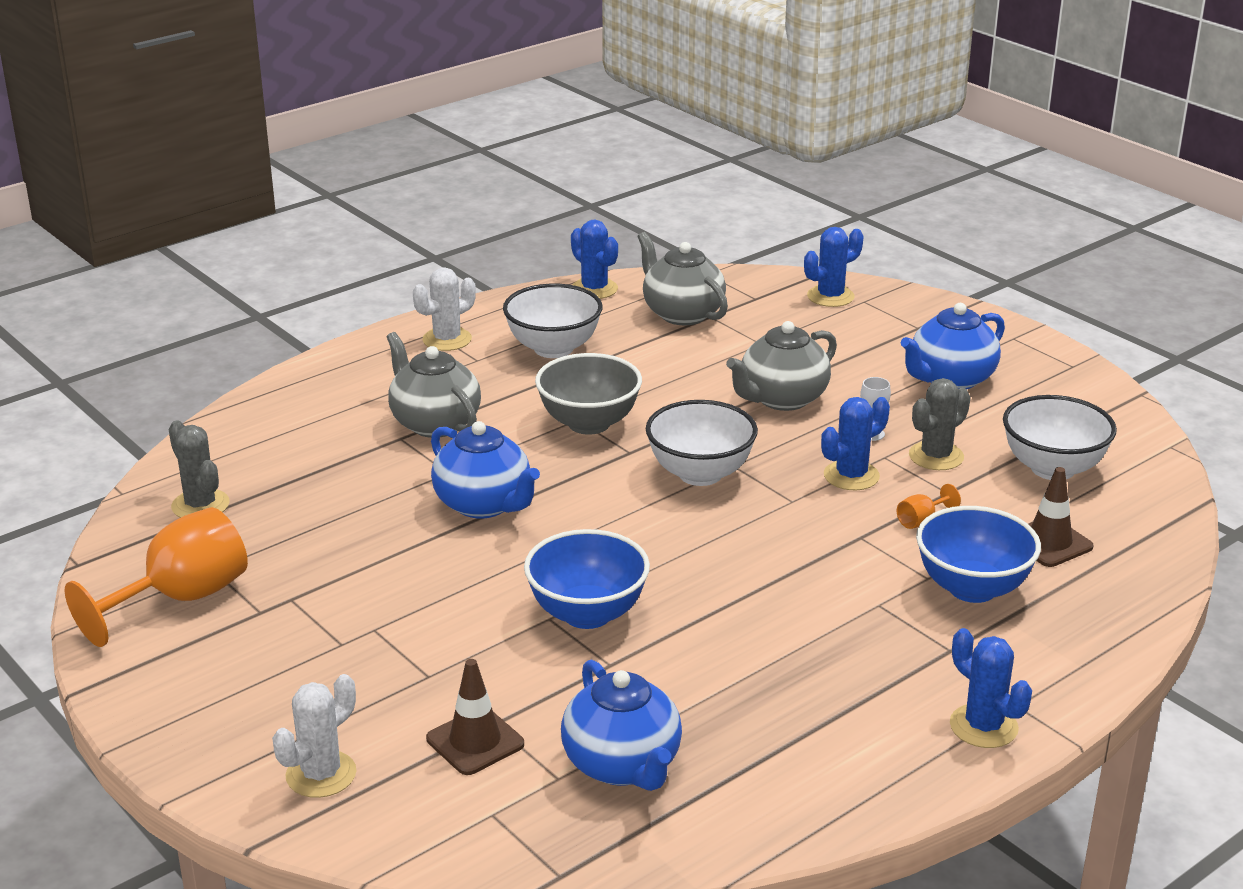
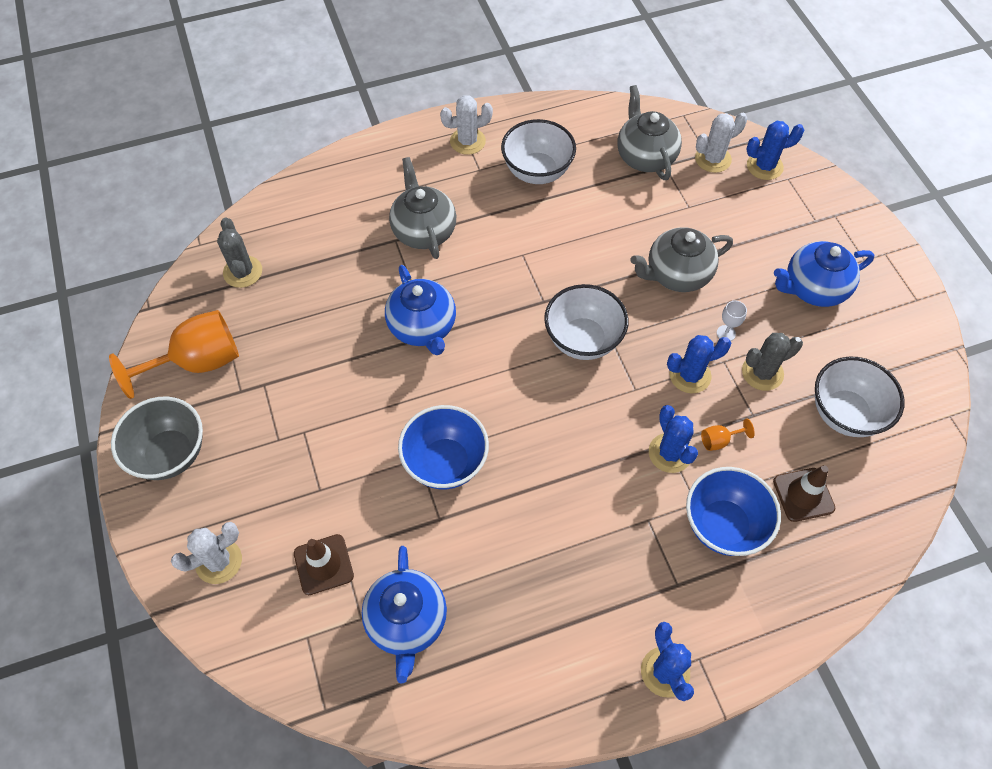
camera: 20 degrees right, 30 degrees up
(589, 423) = (528, 262): grey bowl -> grey bowl (170, 454)
(594, 289) = (593, 111): blue cactus -> blue cactus (670, 453)
(765, 301) = (713, 159): none -> white cactus

